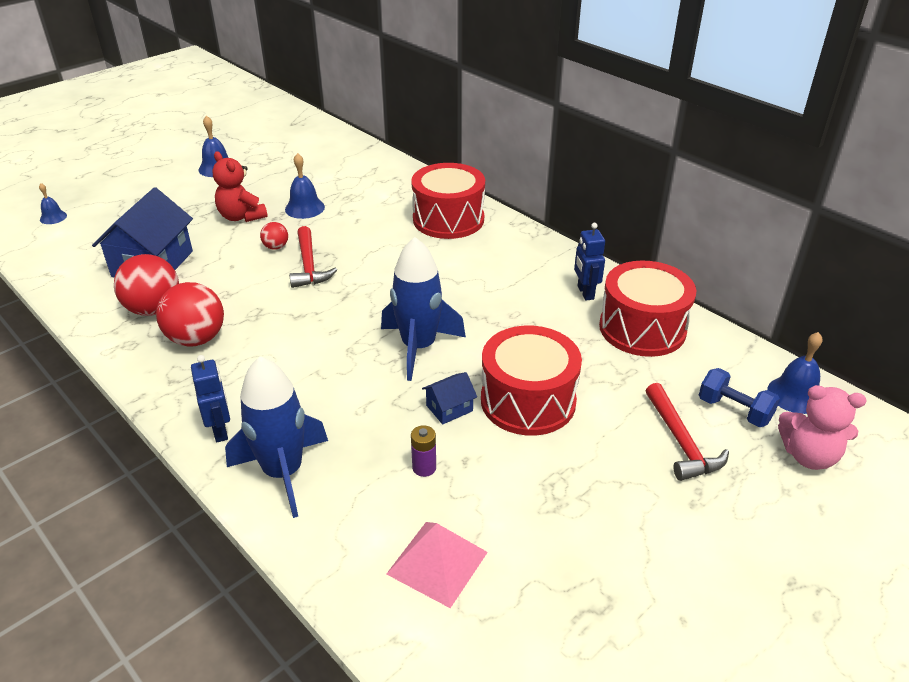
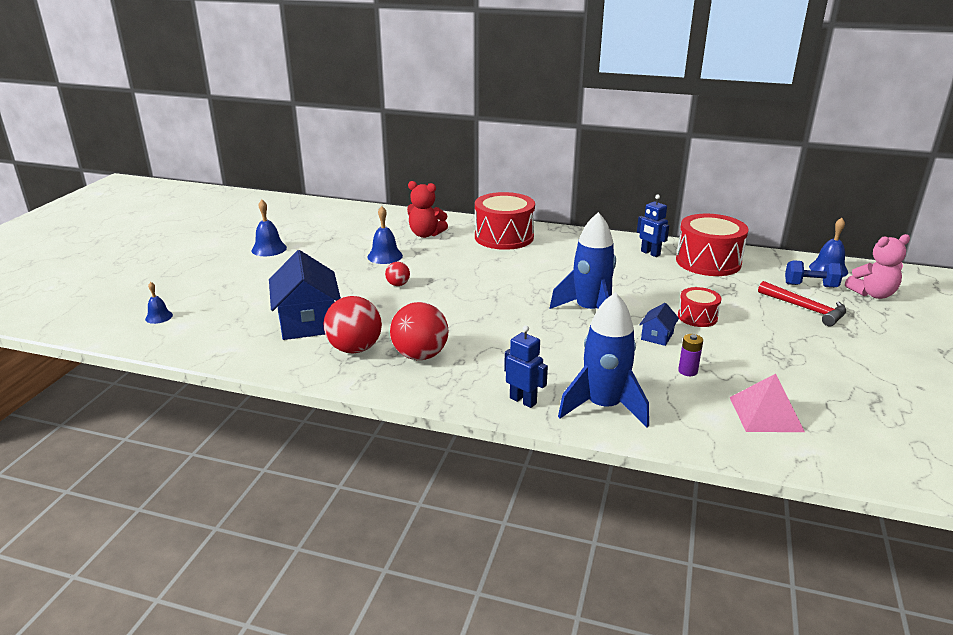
camera: 30 degrees left, 10 degrees down
(241, 217) = (340, 273): red teddy bear -> red teddy bear (425, 234)
(309, 265) = (441, 288): red hammer -> none
(528, 401) = (697, 317): red drum -> red drum, size x0.53

